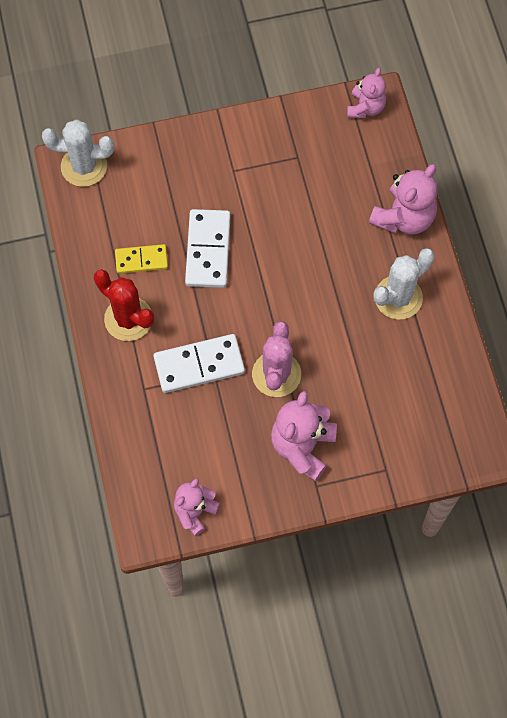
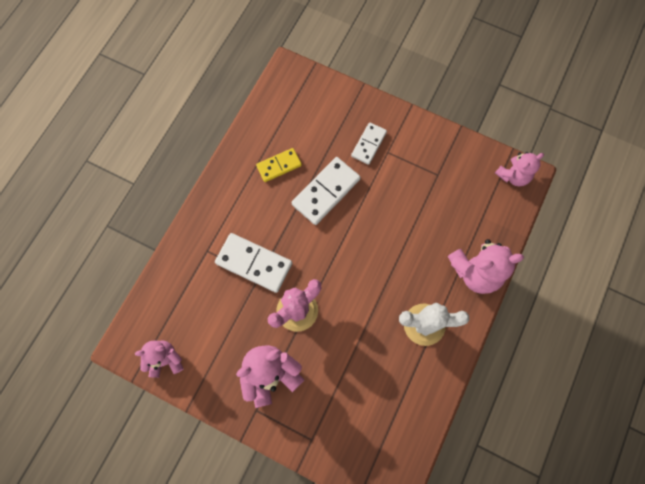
camera: 40 degrees right, 5 degrees up
(84, 166) = (297, 80): white cactus -> none
(128, 319) = (238, 197): red cactus -> none
(141, 260) = (279, 166): yellow domino -> yellow domino turned 60 degrees counterclockwise
(209, 176) = (369, 144): none -> white domino

